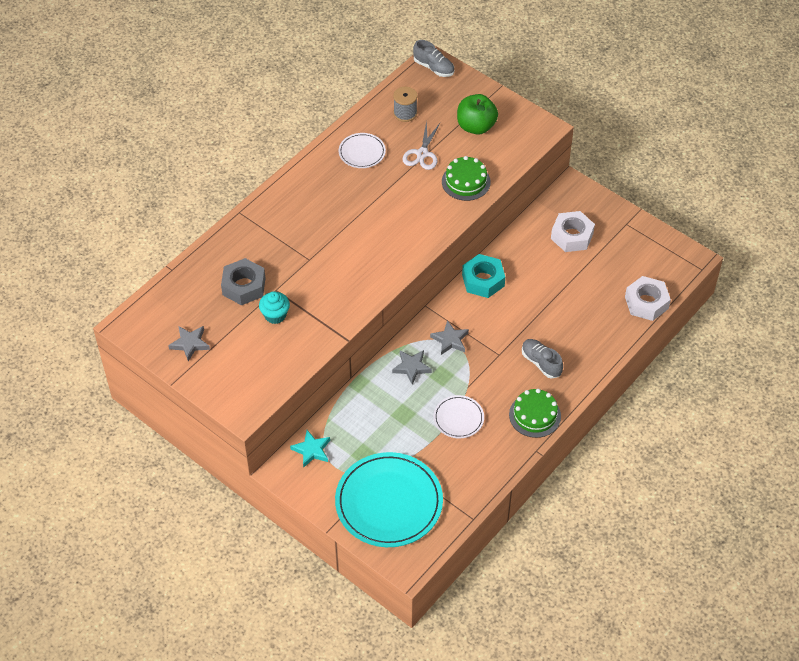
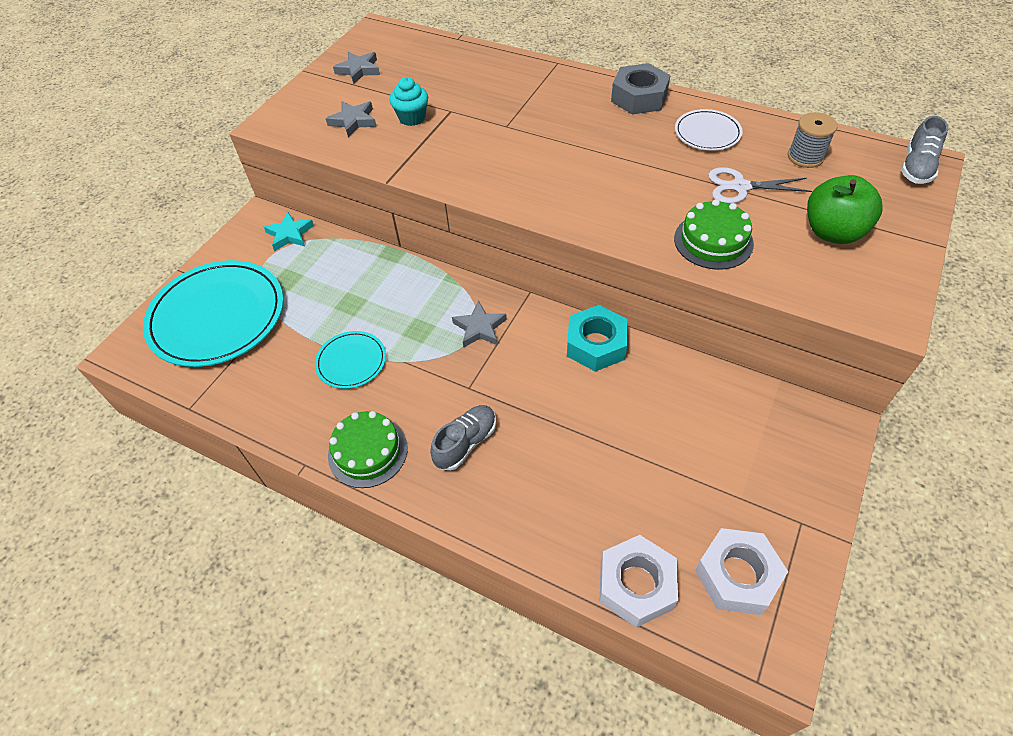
camera: 80 degrees right, 0 degrees up
(244, 286) = (448, 88): grey nut -> grey nut (639, 97)
(412, 367) = (425, 298): grey star -> grey star (353, 121)
(458, 418) = (351, 361): white plate -> turquoise plate
(572, 236) = (732, 442): white nut -> white nut (737, 575)

